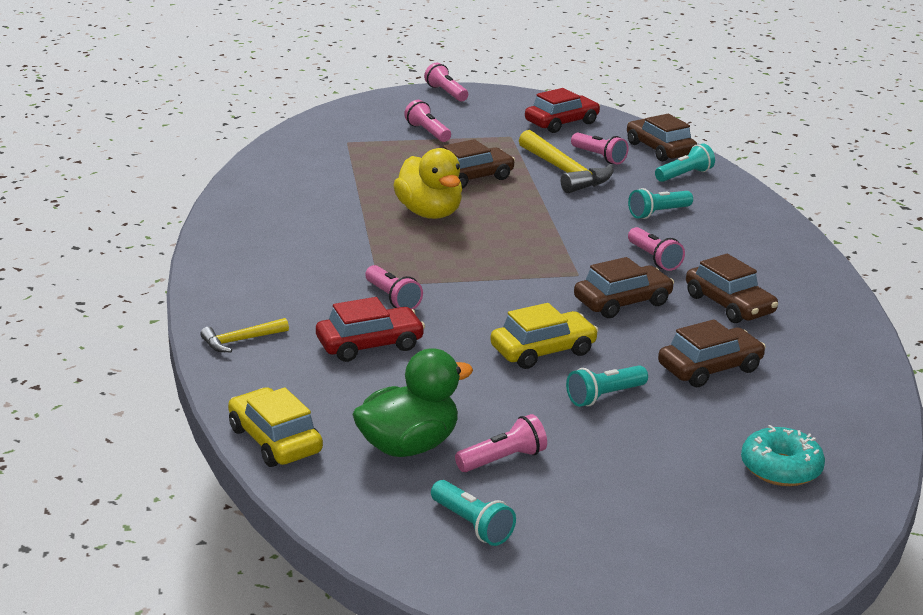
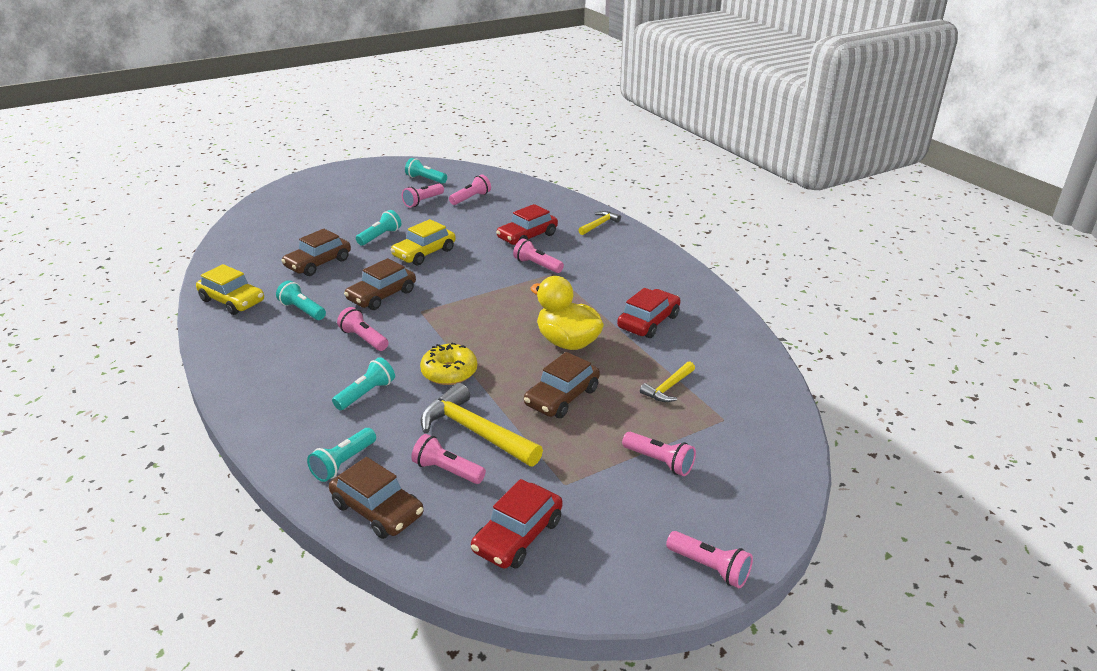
camera: 160 degrees right, 5 degrees up
(275, 440) = (534, 189): yellow car -> yellow car (232, 301)
(324, 213) = (648, 322): none -> red car
(369, 165) = (668, 388): none -> yellow hammer
(408, 446) = (471, 198): green duck -> pink flashlight
(569, 213) = (449, 372): none -> yellow donut
(729, 304) = (302, 310): brown car -> turquoise flashlight
(780, 468) = (282, 222): turquoise donut -> none

